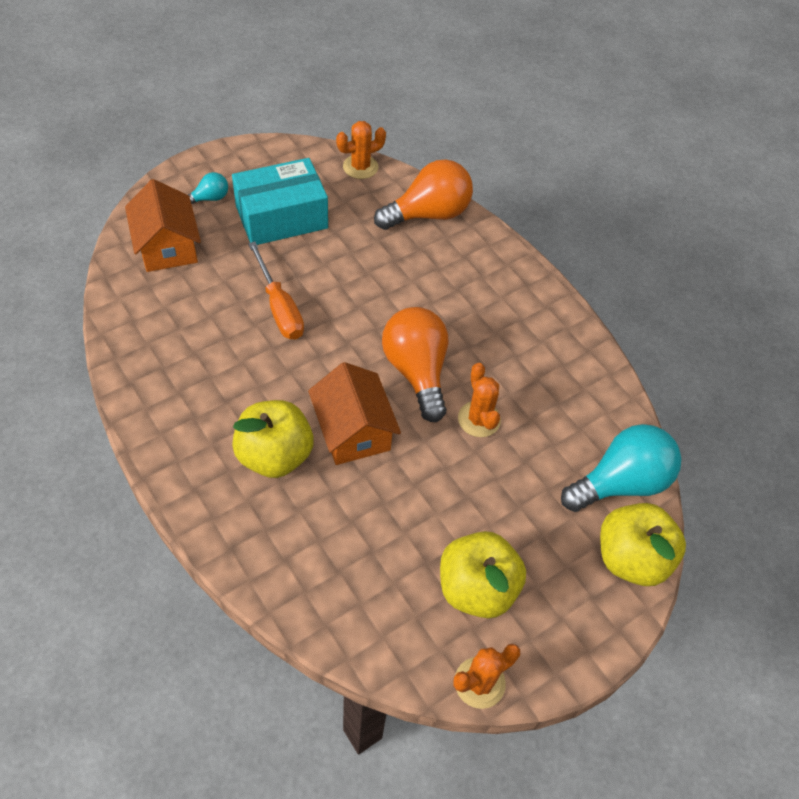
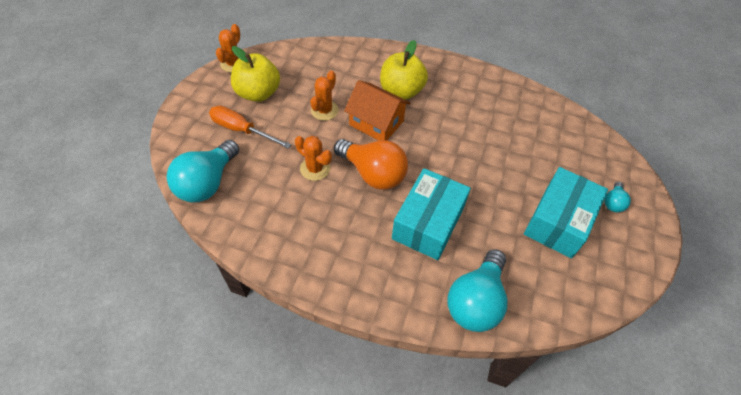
camera: 145 degrees right, 0 degrees up
(167, 246) = (586, 155): orange house -> none
(279, 307) = (485, 160): orange screwdriver -> orange screwdriver (242, 130)
(360, 167) = (567, 310): orange cactus -> orange cactus (324, 110)
(407, 290) = (428, 223): none -> turquoise box
(428, 214) = (475, 301): orange light bulb -> turquoise light bulb
(631, 558) = (183, 147): yellow apple -> none

